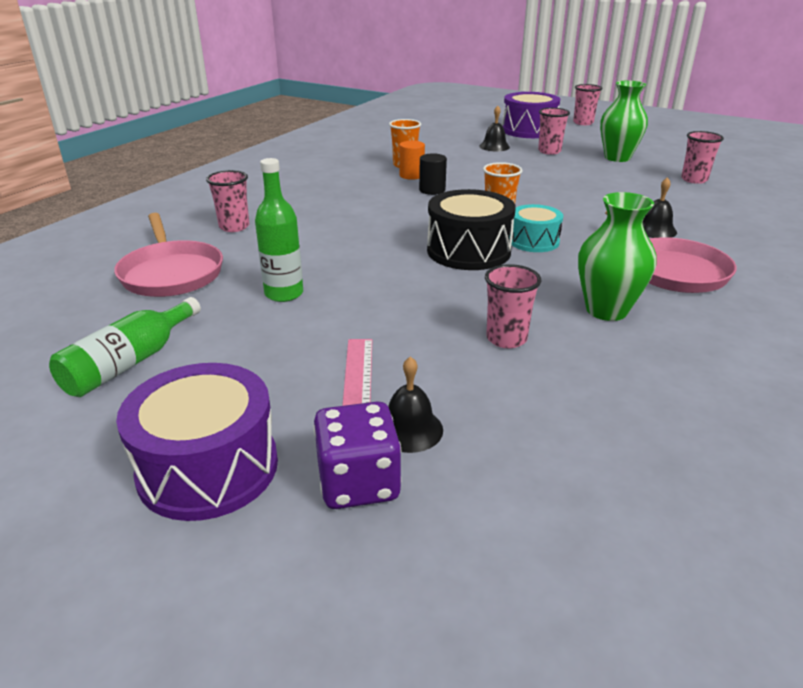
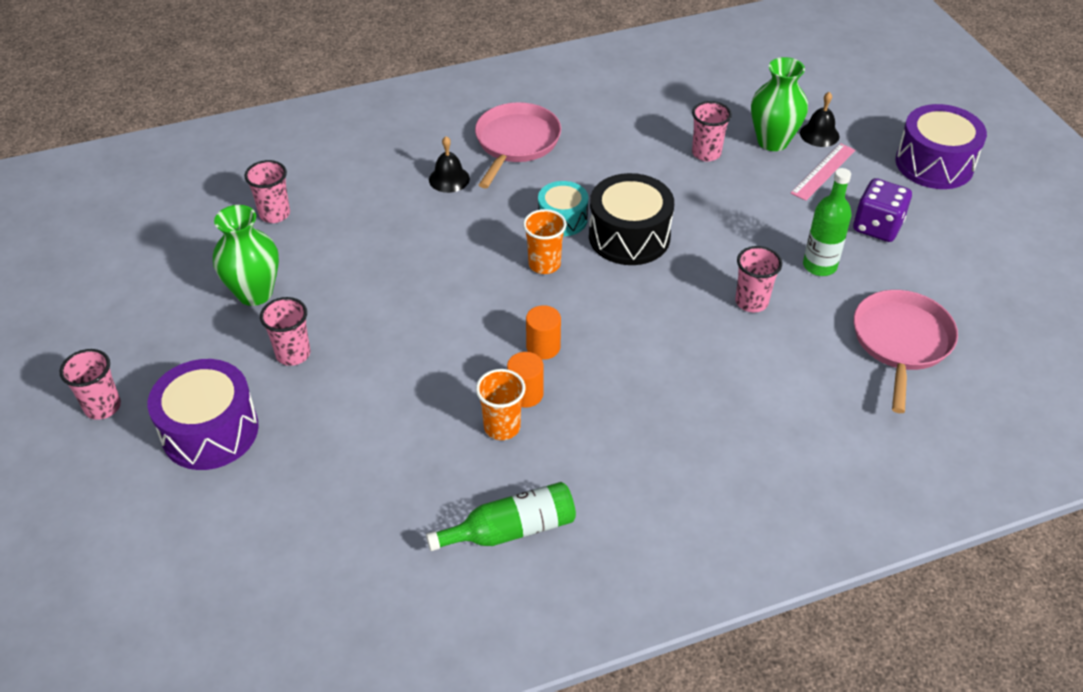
camera: 140 degrees left, 15 degrees up
(129, 363) = (960, 253): green bottle -> green bottle (511, 529)
(234, 227) = (807, 391): pink cup -> pink cup (751, 302)
(358, 483) = (865, 125): purple dice -> purple dice (877, 227)
(432, 190) = (543, 347): black cylinder -> orange cylinder
(494, 146) = (331, 409): black bell -> none
(606, 310) = (616, 139): green vase -> green vase (772, 141)

